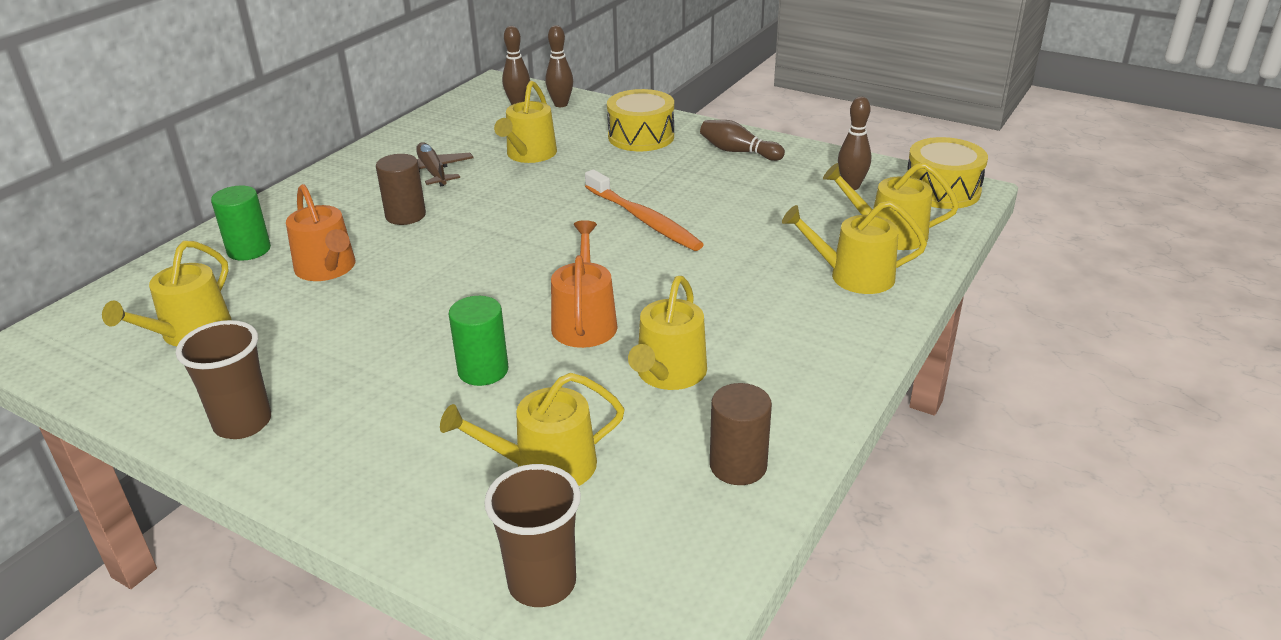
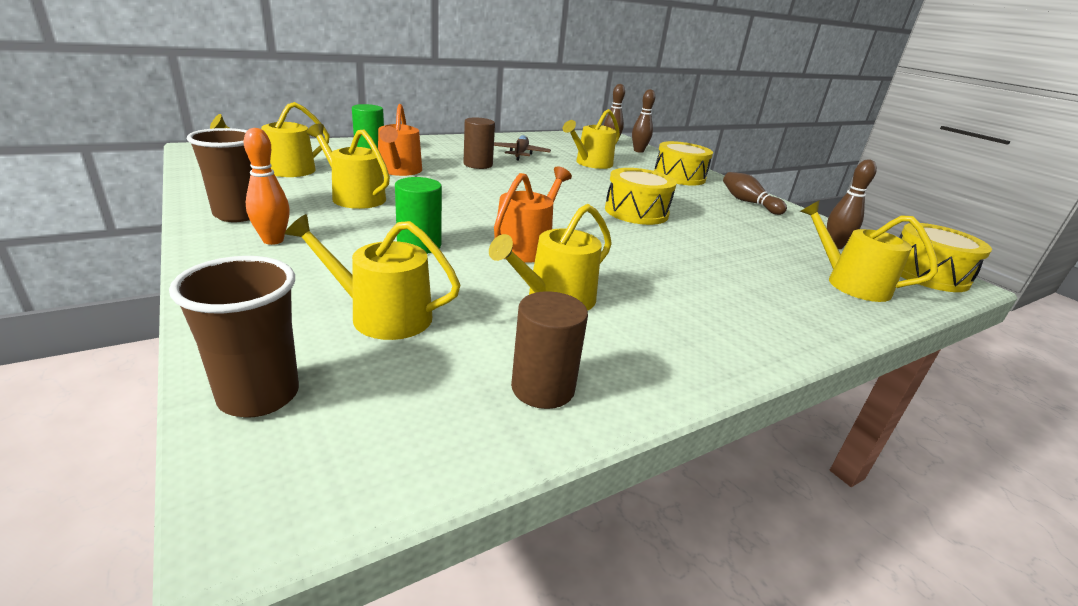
camera: 25 degrees right, 5 degrees down
(332, 436) = (273, 240): none -> orange bowling pin
(643, 219) = (636, 212): orange toothbrush -> yellow drum
(853, 276) = (792, 298): yellow watering can -> yellow watering can (354, 197)

